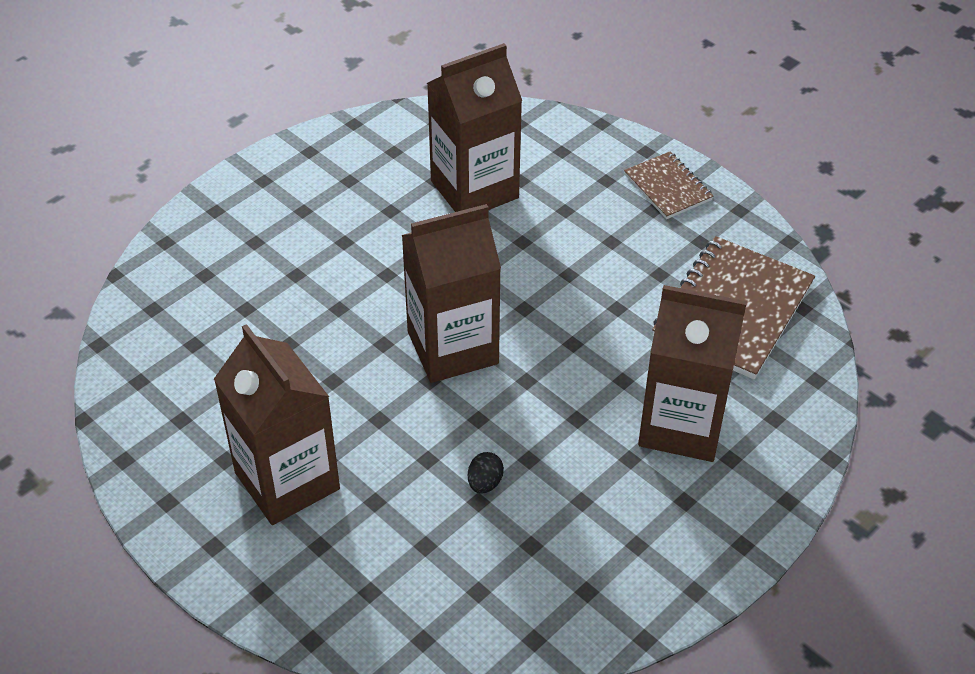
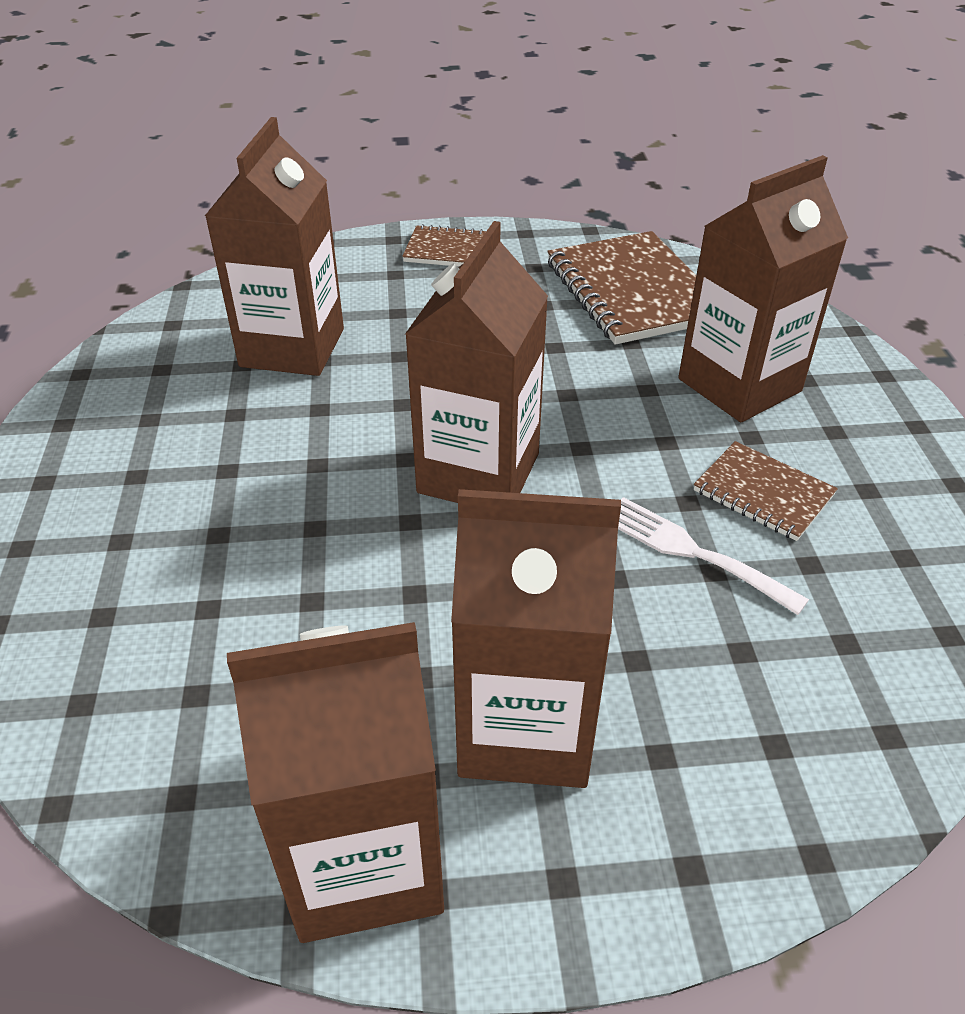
camera: 50 degrees left, 5 degrees down
(163, 467) = (364, 860): none -> brown carton
(485, 483) = (692, 552): black egg -> white fork
(576, 492) = (763, 493): none -> brown notebook

